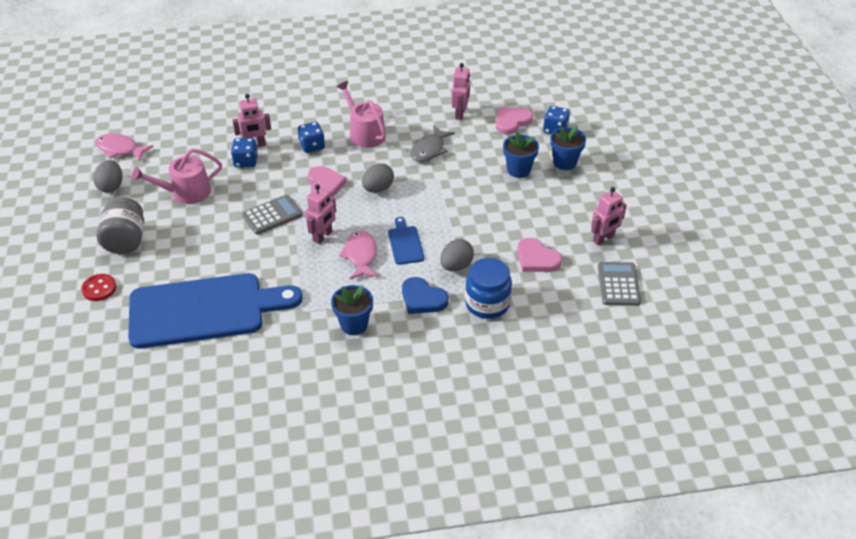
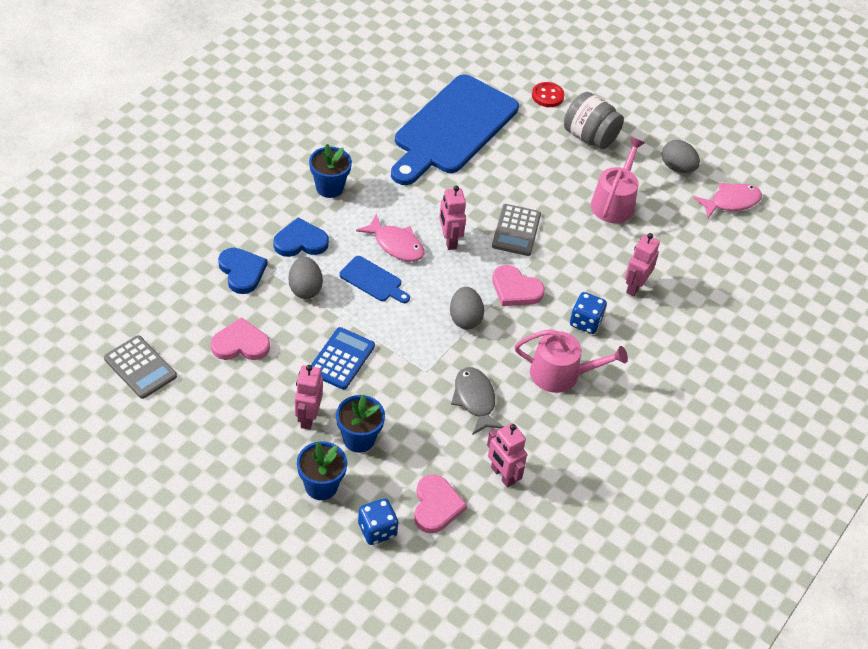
camera: 130 degrees right, 5 degrees up
(246, 161) = (615, 264): blue dice -> none
(481, 213) = (341, 359): none -> blue calculator
(487, 304) = (242, 272): blue jar -> blue heart
(603, 239) = (195, 410): pink robot -> pink robot (308, 417)

